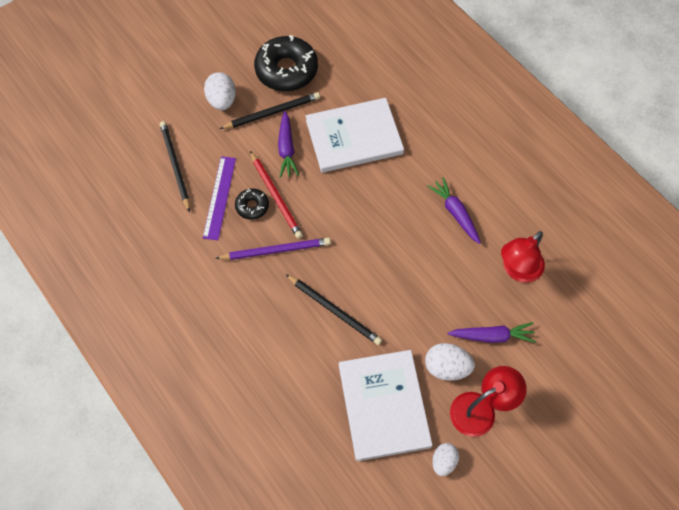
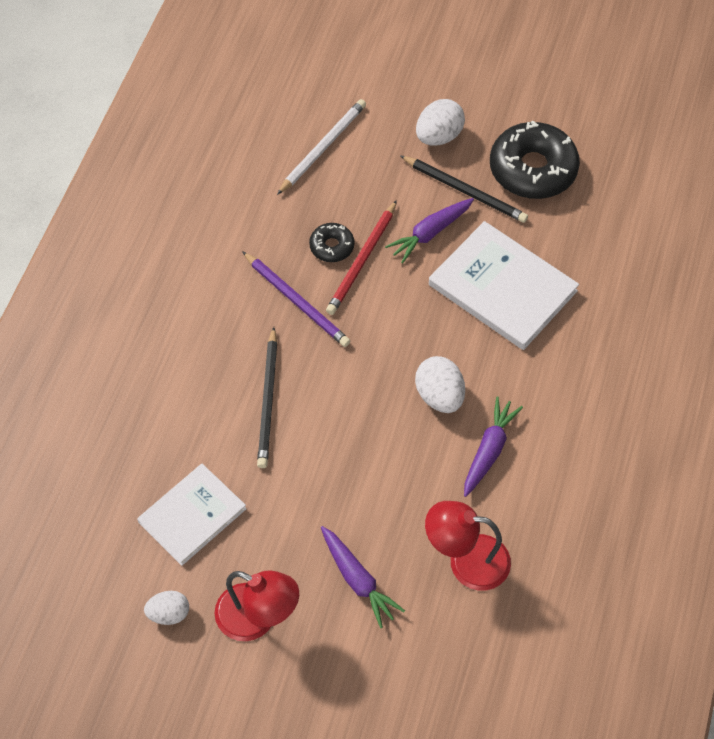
camera: 55 degrees right, 5 degrees down
(175, 165) = (323, 147): black pencil -> white pencil
(219, 197) = (318, 210): purple ruler -> none
(384, 405) = (192, 515): white book -> white book, size x0.67
(446, 367) = (283, 553): white egg -> white egg (439, 396)

